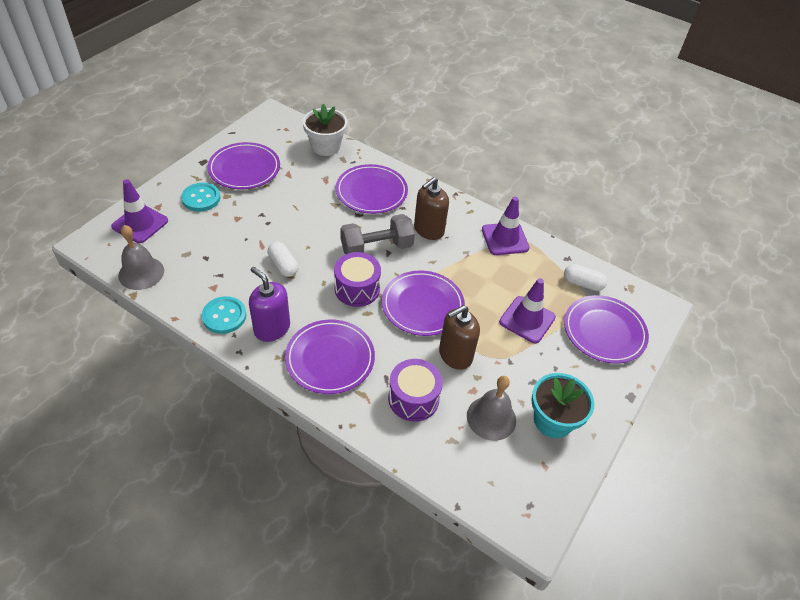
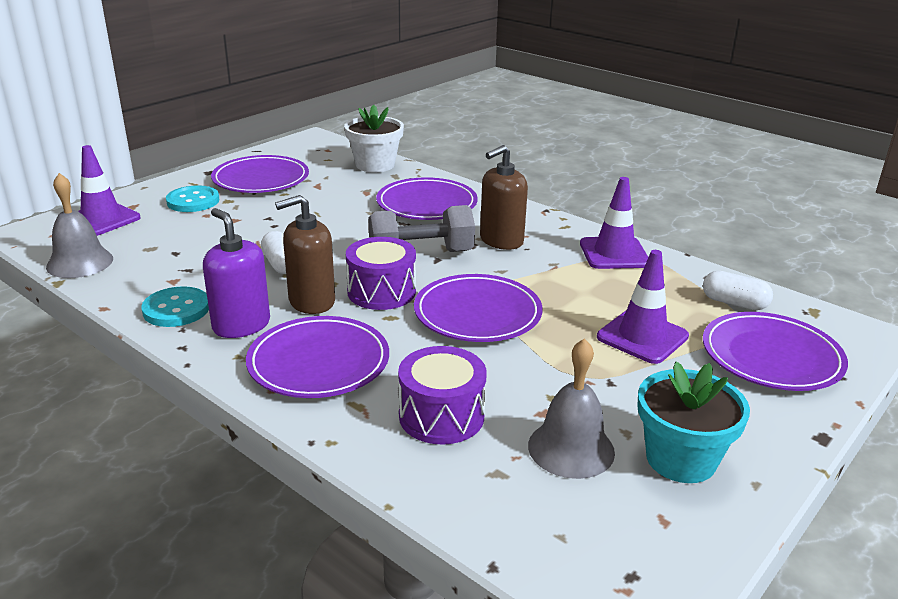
camera: 10 degrees right, 20 degrees down
(455, 355) = (520, 369): brown soap dispenser -> brown soap dispenser (311, 301)

